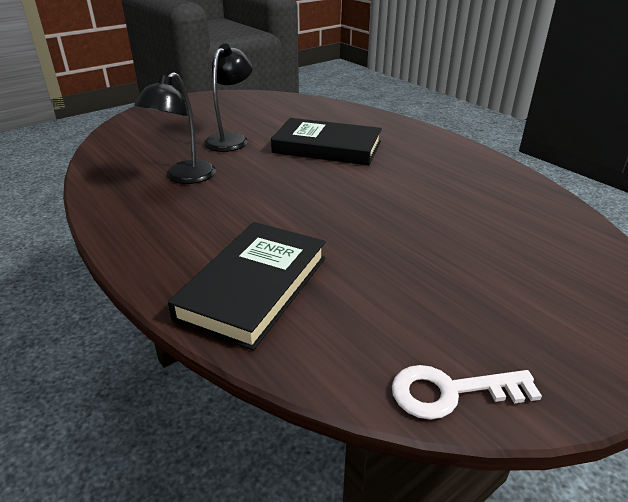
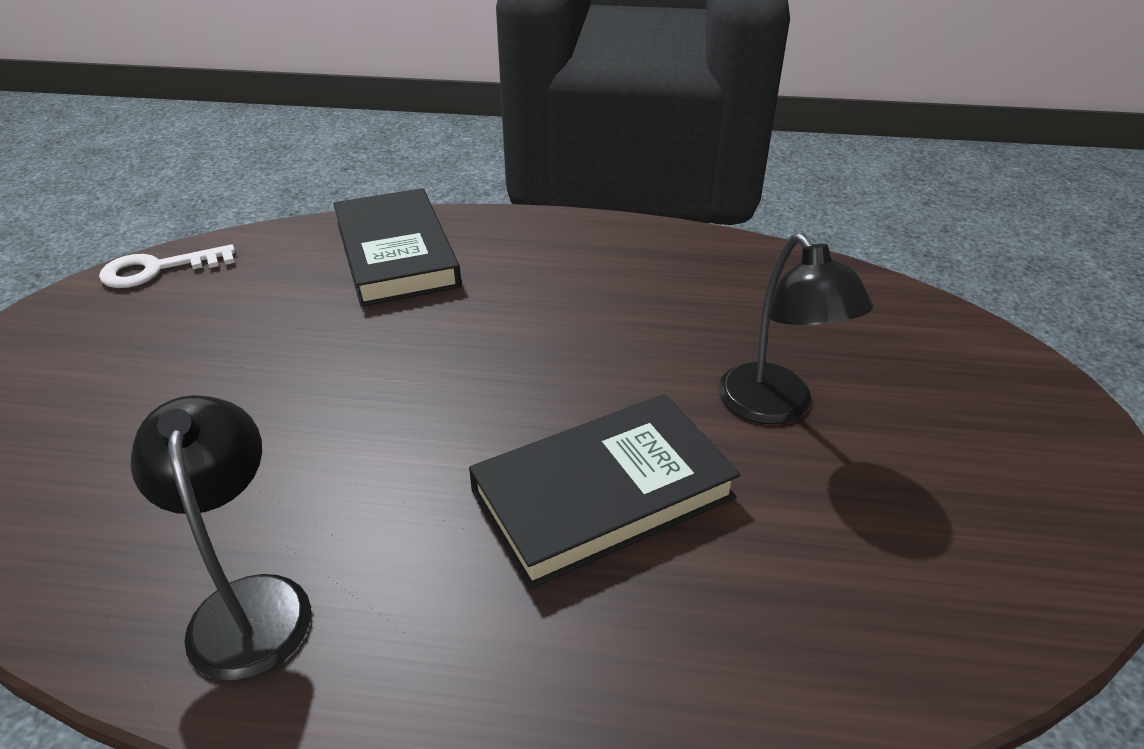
camera: 135 degrees right, 5 degrees up
(184, 177) = (676, 307): black lamp -> black lamp (249, 603)
(451, 392) = (158, 269): white key -> white key turned 150 degrees counterclockwise

